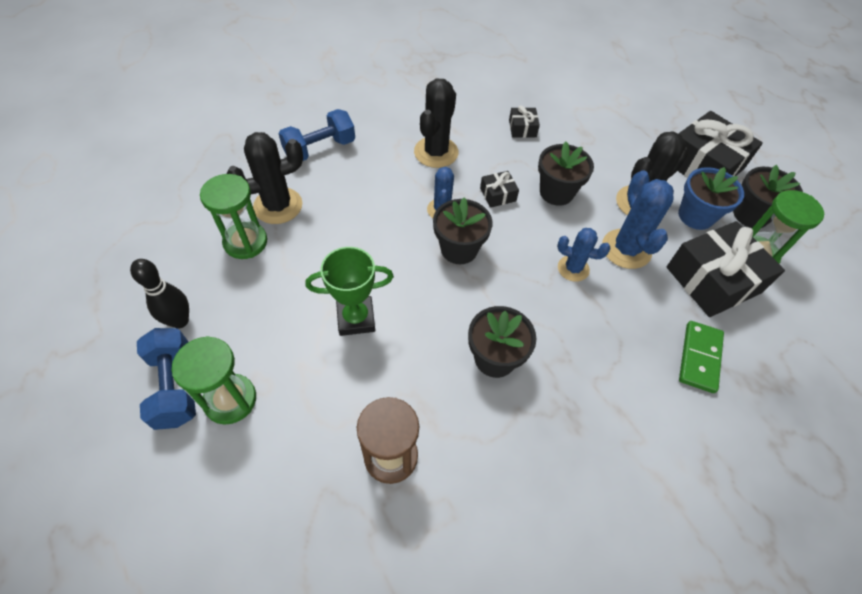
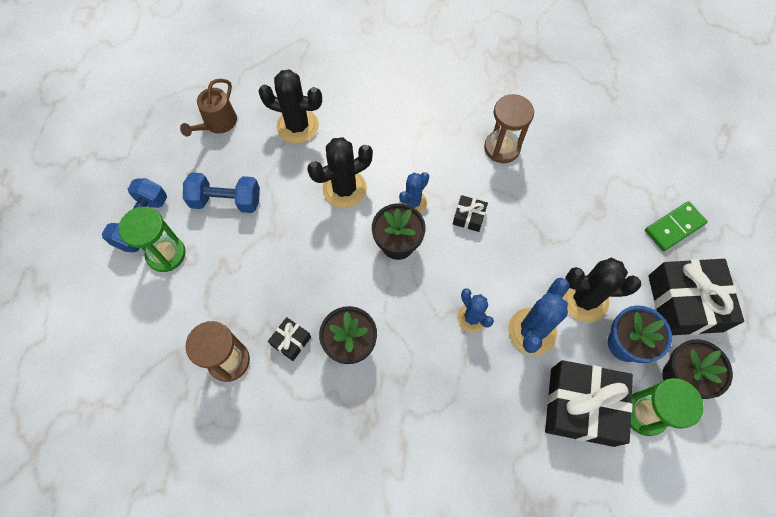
camera: 40 degrees right, 10 degrees up
(180, 321) = (175, 178): black bowling pin -> none
(188, 246) = (217, 123): none -> brown watering can
(245, 242) = (255, 143): green hourglass -> none
(320, 149) = (364, 93): blue dumbbell -> blue dumbbell (226, 201)
(356, 318) = (282, 250): green trophy -> none
(436, 152) = (451, 148): black cactus -> black cactus (344, 189)
(476, 131) = (502, 148): none -> brown hourglass
(522, 128) = (546, 168): black gift -> black gift (291, 341)
(556, 192) = (520, 245): black flower pot -> none
(699, 358) = (504, 455): green domino -> green domino (674, 227)

